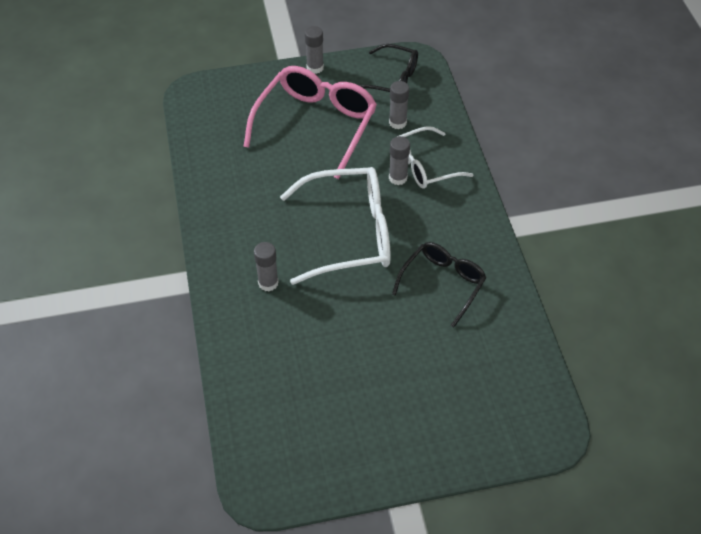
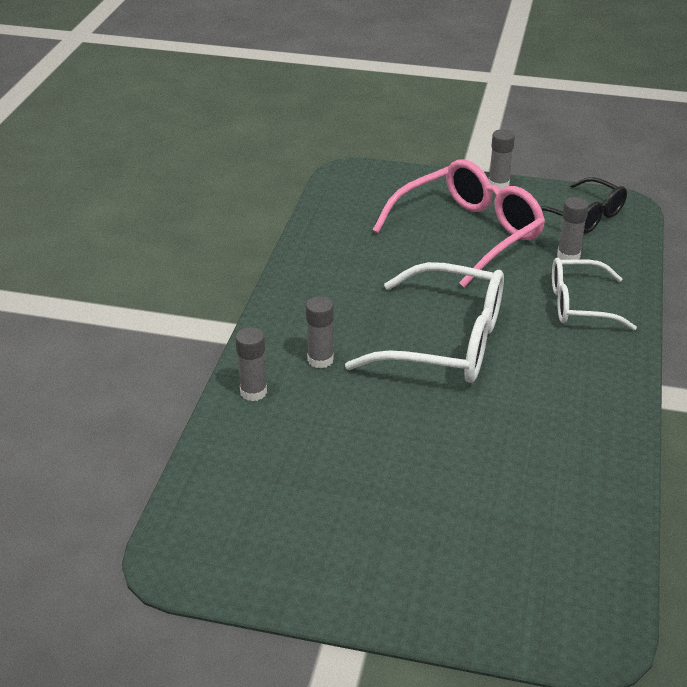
camera: 25 degrees right, 15 degrees down
(398, 178) = (538, 306): grey glue stick -> grey glue stick (253, 392)
(442, 284) = (534, 425): black glasses -> none

